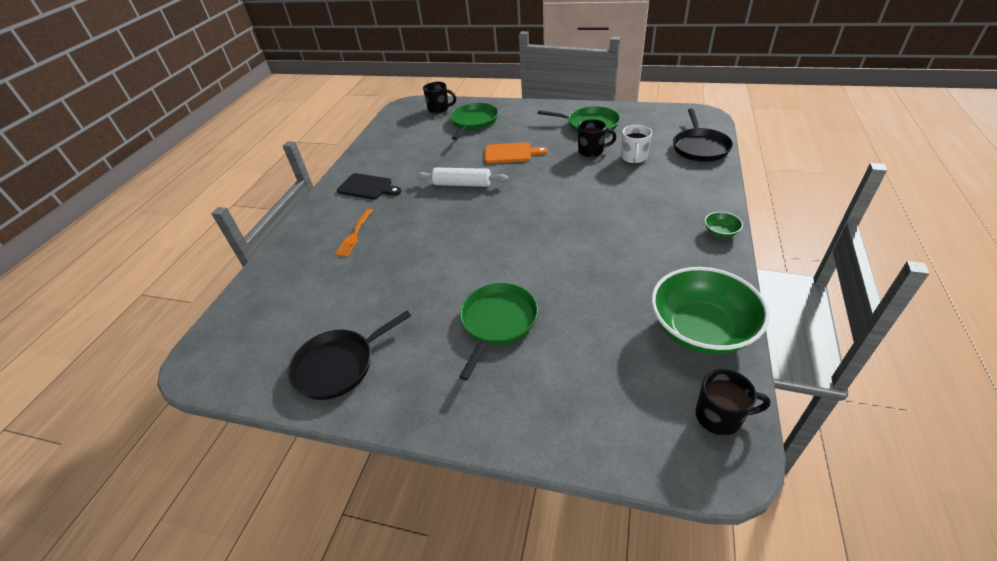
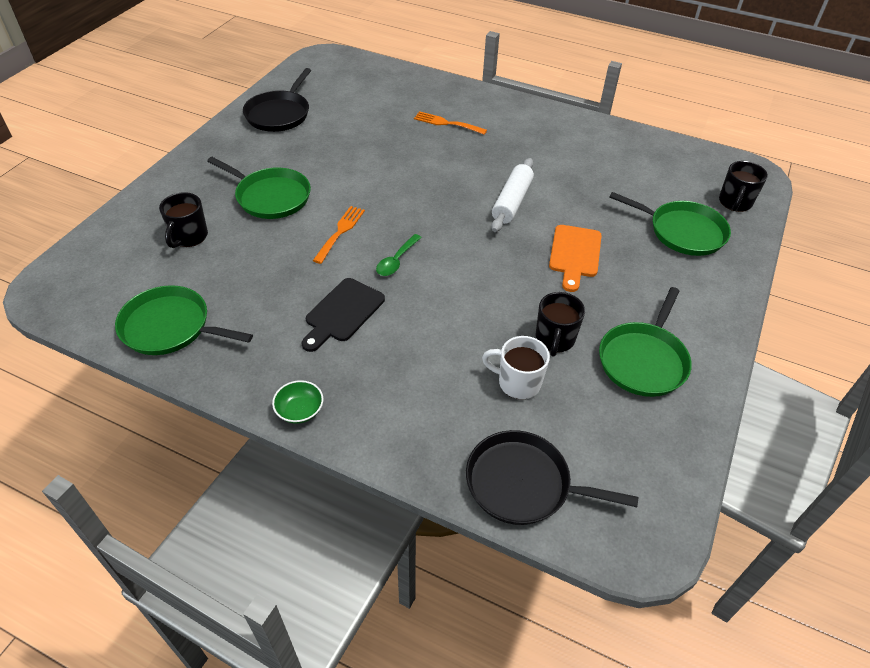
camera: 95 degrees right, 5 degrees up
(338, 365) = (279, 114): black pan -> black pan turned 135 degrees counterclockwise
(367, 187) = (534, 133): black cutting board -> black cutting board (342, 313)
(531, 261) = (340, 232): none -> orange fork
(552, 223) = (396, 260): none -> green spoon
(701, 329) = (170, 327): green bowl -> green pan
(720, 417) = (80, 302): black mug -> black mug (189, 237)

